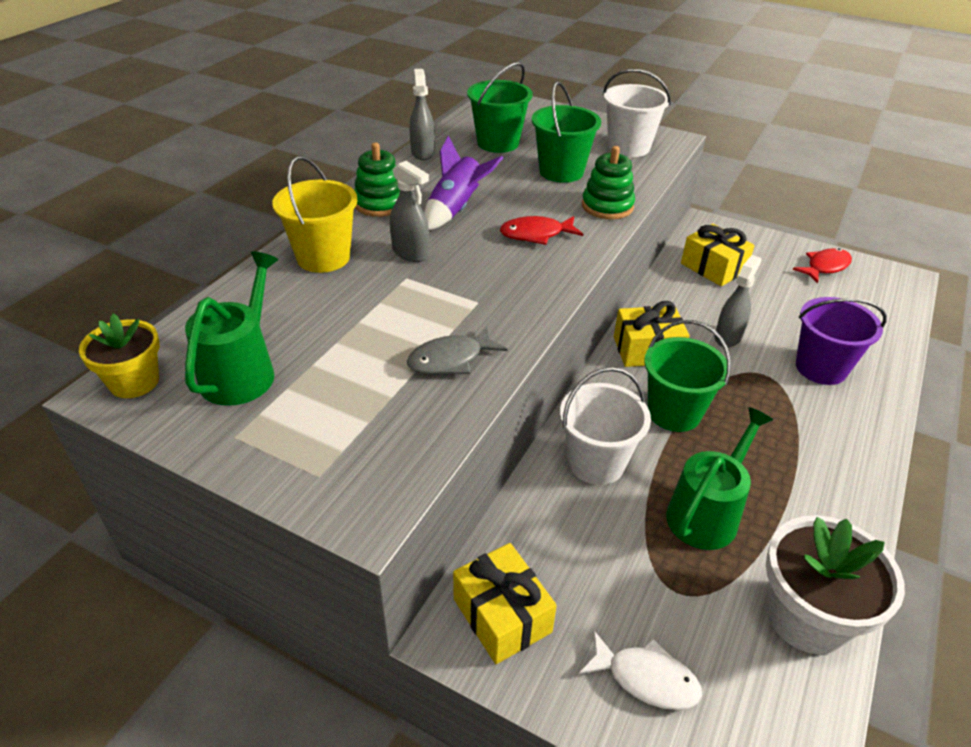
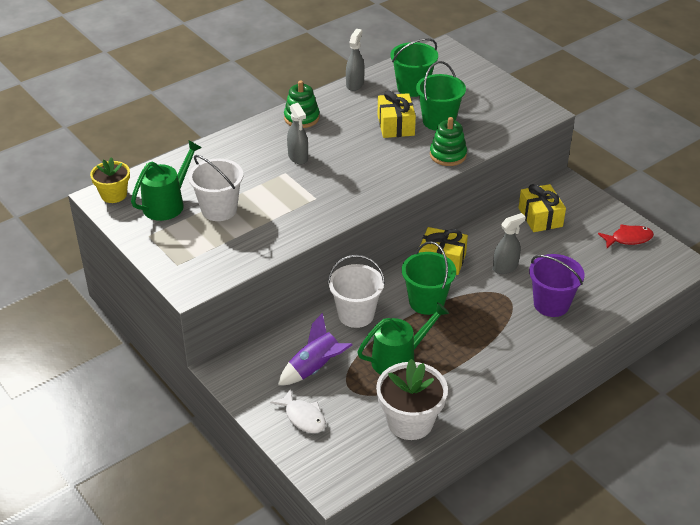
camera: 25 degrees right, 0 degrees up
(323, 257) = (245, 147): yellow bucket -> none
(450, 359) = (277, 227): grey fish -> none
(456, 209) = (346, 133): purple rocket -> purple rocket (315, 368)
(502, 615) = (251, 369): yellow gift -> yellow gift (396, 125)
(536, 234) = (384, 164): red fish -> none
(628, 147) = (505, 112): white bucket -> white bucket (219, 209)

